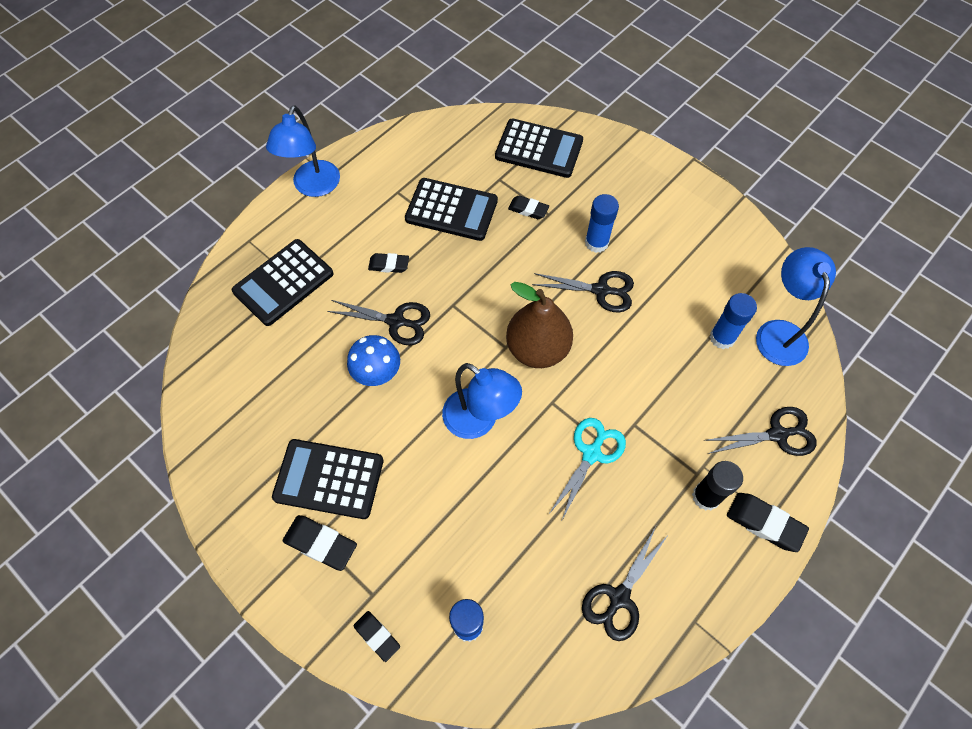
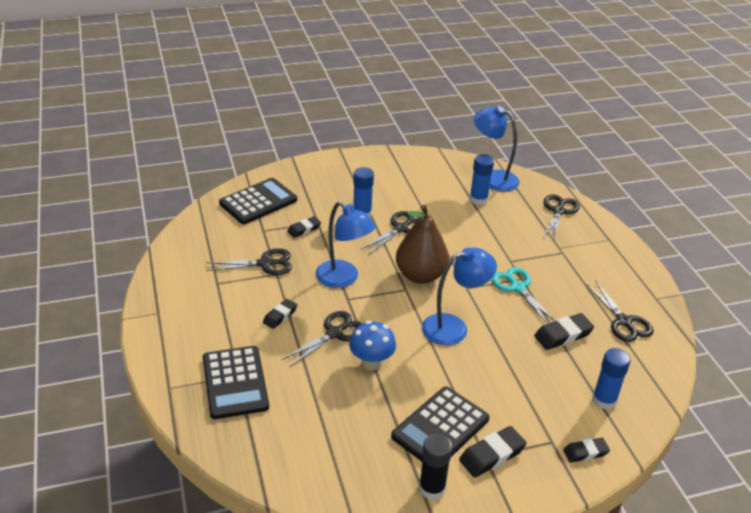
camera: 60 degrees left, 25 degrees down
(313, 187) = (158, 326): blue lamp -> blue lamp (343, 279)
(451, 210) = (265, 264): black calculator -> black scissors
(706, 496) = (579, 256): black glue stick -> black glue stick (432, 488)
(764, 523) = (611, 243): black eraser -> black eraser (563, 335)

